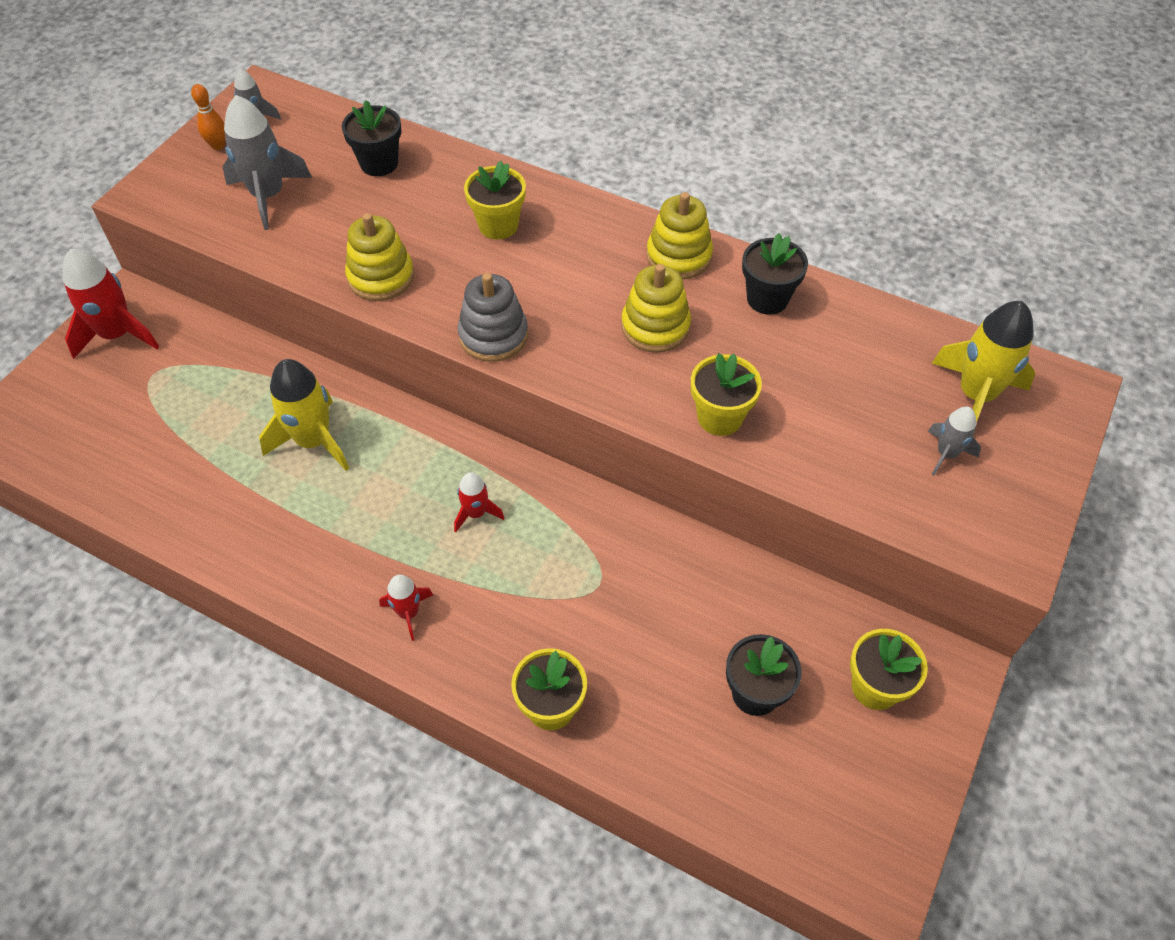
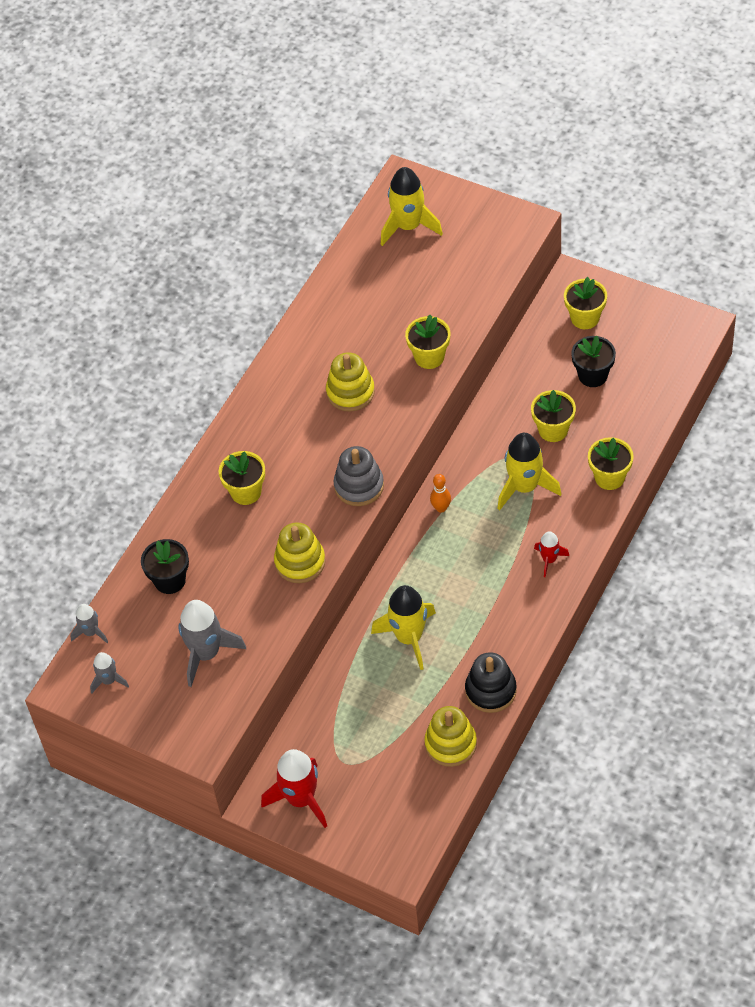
camera: 85 degrees left, 0 degrees up
(209, 531) = (490, 690): none -> black stacking toy
(218, 145) = (140, 703): orange bowling pin -> orange bowling pin (441, 508)
(476, 513) = (469, 529): red rocket -> none
(542, 585) = (524, 487): none -> yellow rocket
(646, 629) = (553, 430): none -> yellow flower pot
(679, 256) = (281, 379): yellow stacking toy -> yellow stacking toy (450, 744)
(767, 299) = (324, 329): black flower pot -> none
(946, 454) = (455, 245): grey rocket -> grey rocket (91, 632)

